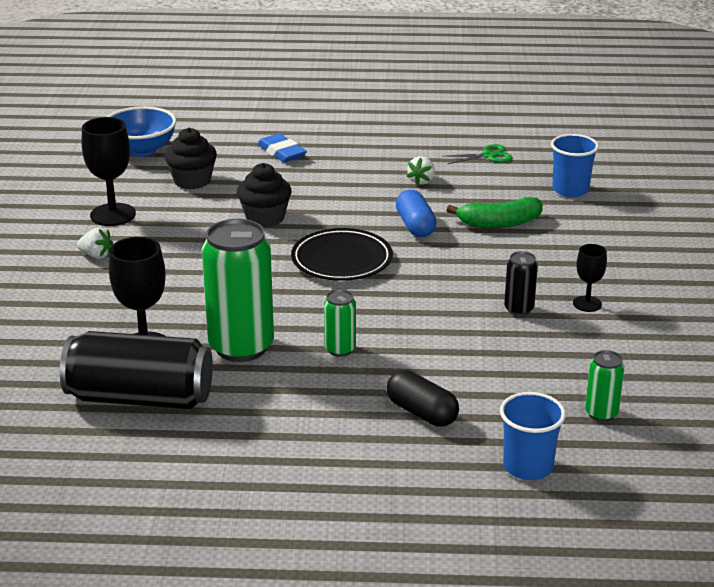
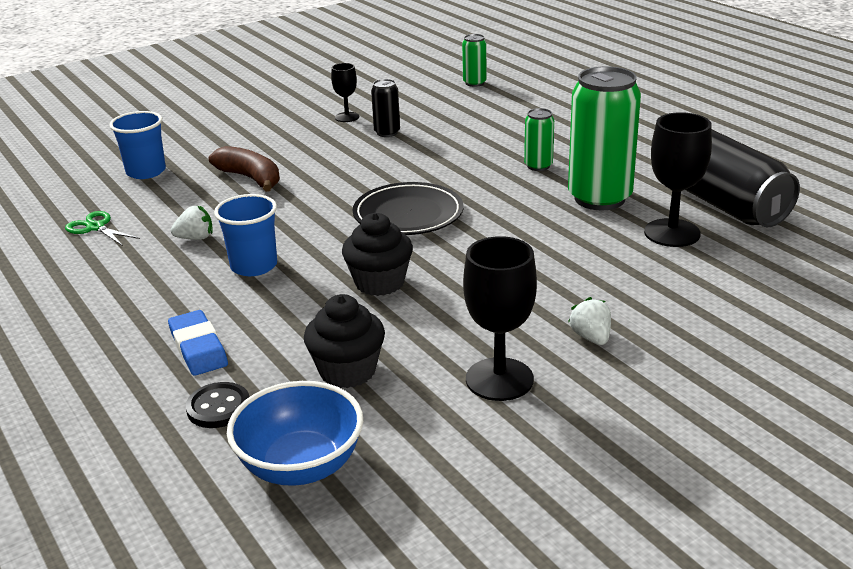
camera: 125 degrees left, 0 degrees up
(218, 144) = (218, 407): none -> black button
(281, 152) = (198, 348): blue eraser -> blue eraser turned 45 degrees counterclockwise
(415, 226) = (300, 208): blue capsule -> none
(421, 413) = (561, 120): black capsule -> none
(499, 223) = (250, 178): green banana -> brown banana
(528, 466) = (558, 84): blue cup -> blue cup (254, 266)

